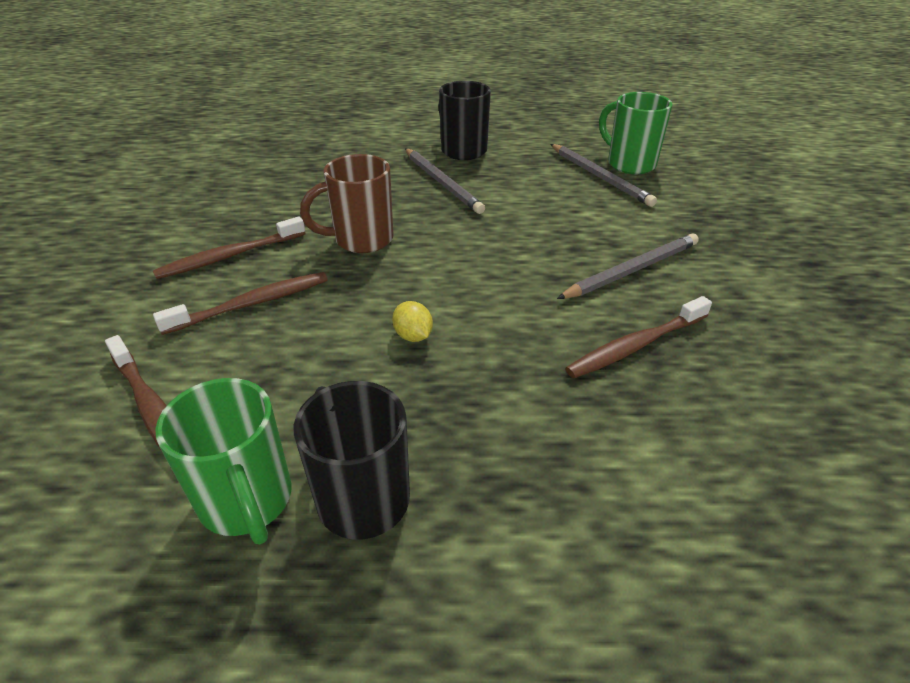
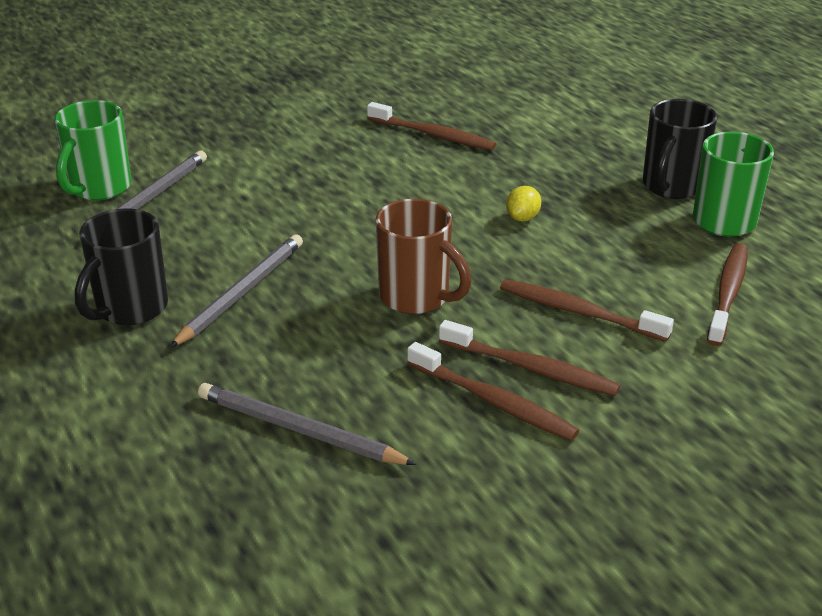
camera: 120 degrees left, 5 degrees down
(224, 231) = (493, 401): none -> brown toothbrush
(632, 270) = (332, 151): grey pencil -> grey pencil (299, 430)

